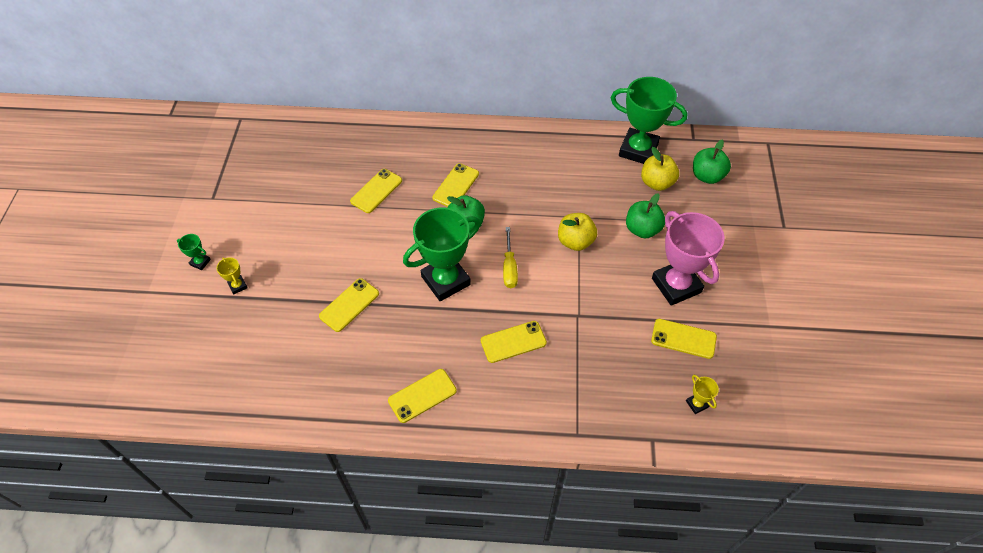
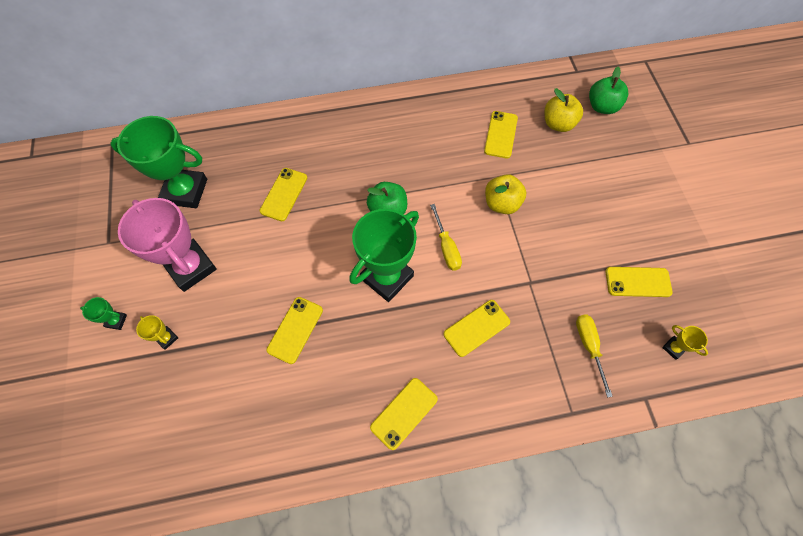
camera: 15 degrees left, 10 degrees up
(456, 186) = (364, 170): yellow phone -> yellow phone (501, 134)
(614, 382) = (589, 346): none -> yellow screwdriver
(638, 150) = (529, 93): green trophy -> green trophy (185, 191)
(642, 229) = (561, 176): green apple -> none
(676, 285) = (612, 227): pink trophy -> pink trophy (191, 267)

